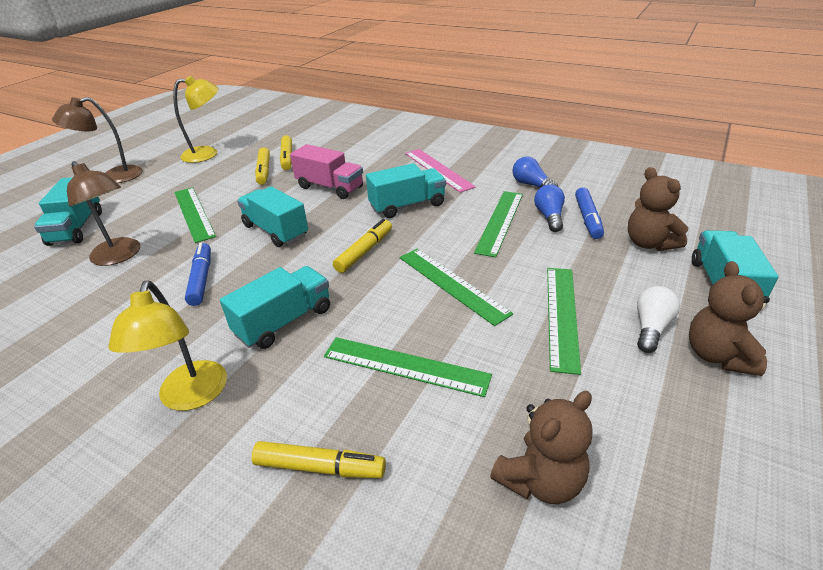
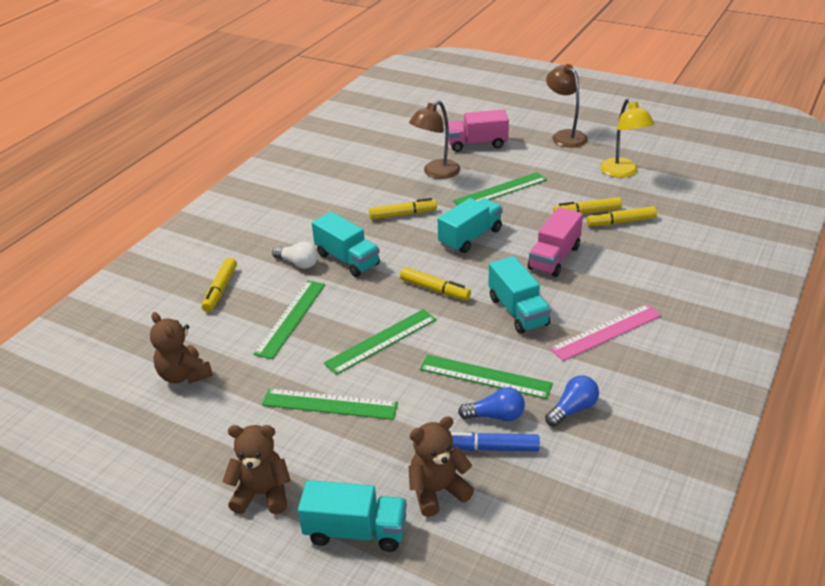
camera: 90 degrees right, 0 degrees up
(76, 228) = (477, 144): turquoise truck -> pink truck
(191, 397) = (285, 235): yellow lamp -> none
(201, 279) = (403, 214): blue marker -> yellow marker
(651, 328) = (304, 458): white light bulb -> white light bulb (298, 263)

